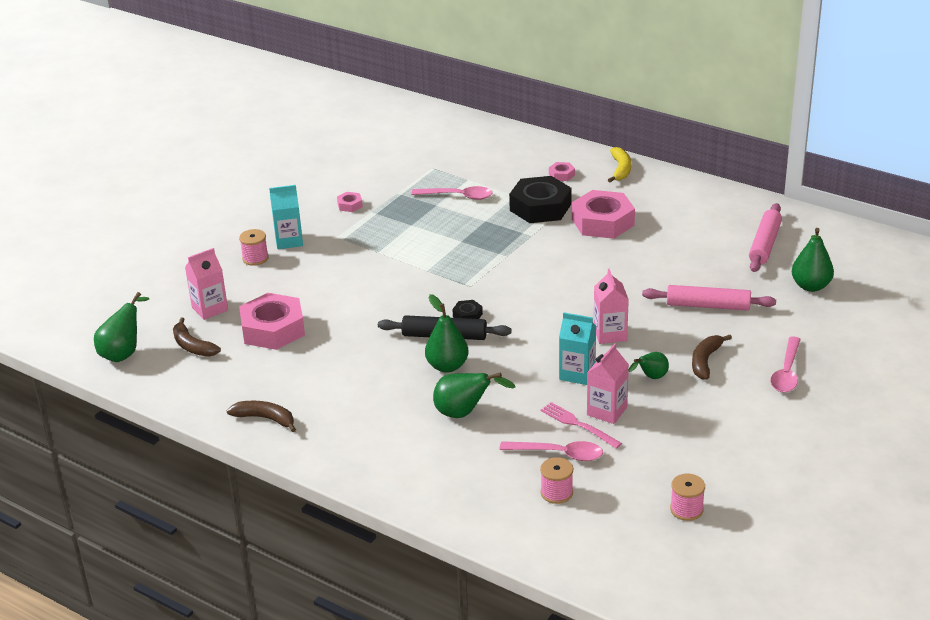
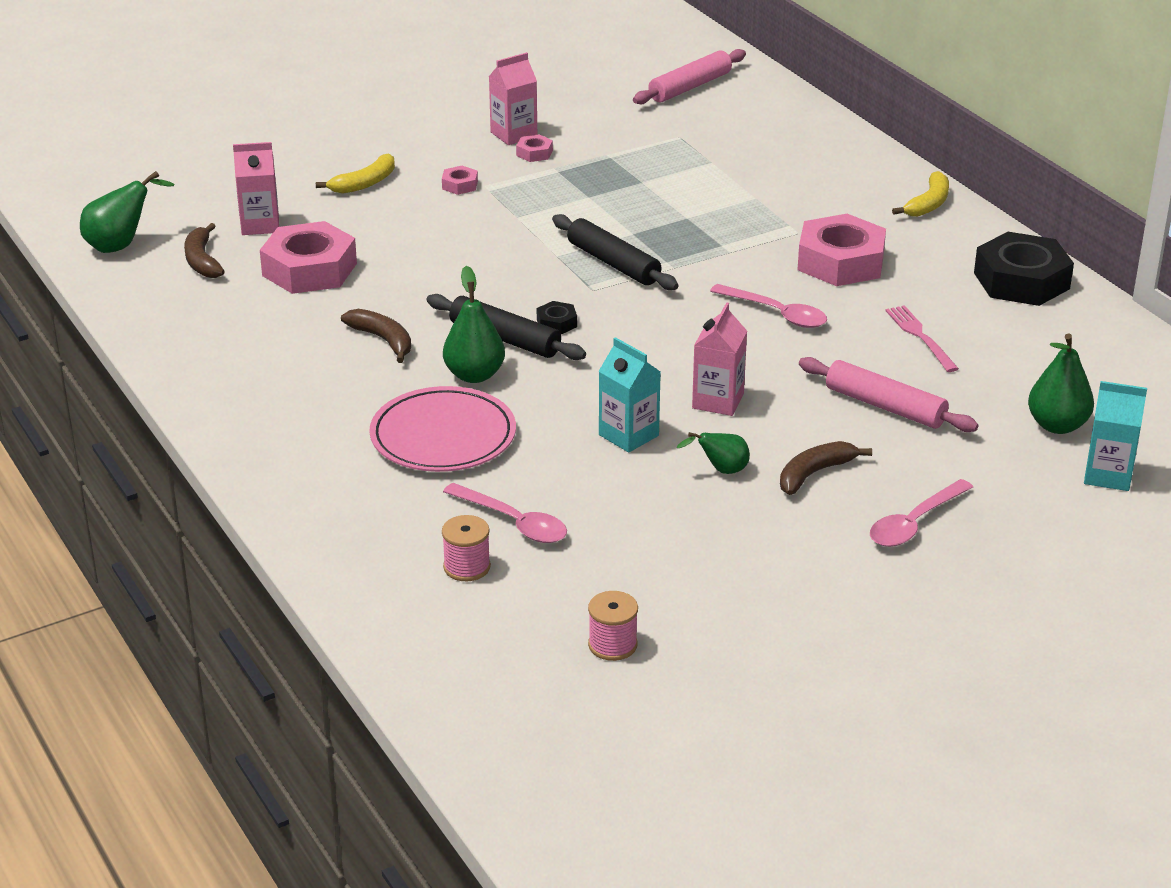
camera: 25 degrees right, 0 degrees up
(255, 258) = (365, 183): pink spool -> yellow banana
(265, 418) = (207, 367): brown banana -> brown banana (383, 340)
(289, 241) = (422, 174): turquoise carton -> turquoise carton (1108, 475)
(458, 196) = (680, 179): pink spoon -> pink spoon (777, 314)
(464, 413) = (443, 436): green pear -> pink plate
(467, 264) = (613, 263): none -> black rolling pin
(540, 207) = (774, 221): black nut -> black nut (1021, 281)
(561, 175) = (841, 189): pink nut -> pink nut (460, 185)
(578, 424) = (571, 496): pink fork -> pink fork (920, 336)
(607, 411) = (624, 492): pink carton -> pink carton (513, 134)
(765, 244) = (1042, 353): pink rolling pin -> pink rolling pin (690, 87)

